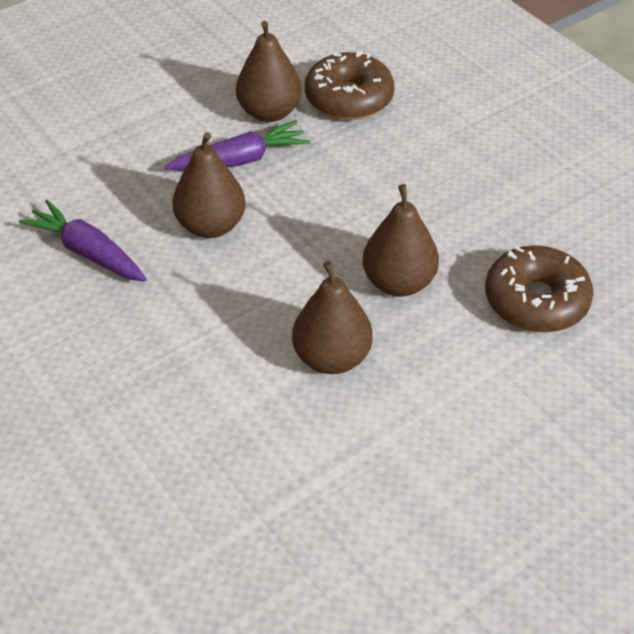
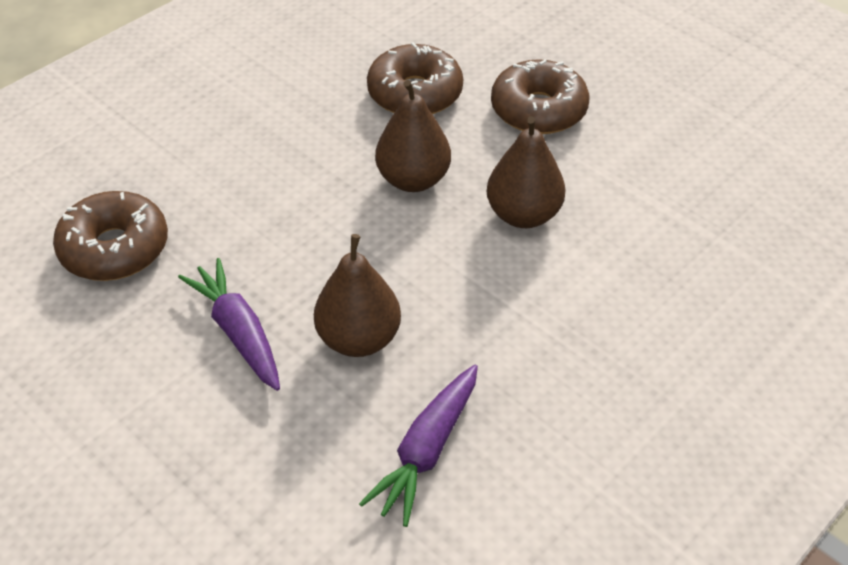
camera: 100 degrees left, 0 degrees up
(269, 112) = (142, 319): brown pear -> none
(498, 403) = (538, 110): none -> brown donut

